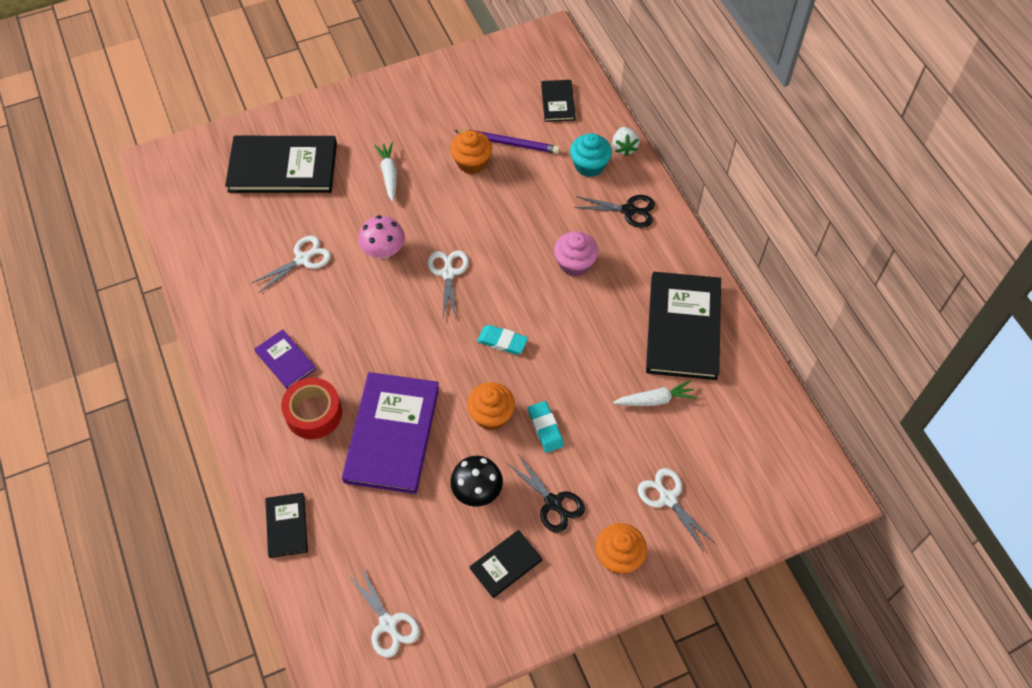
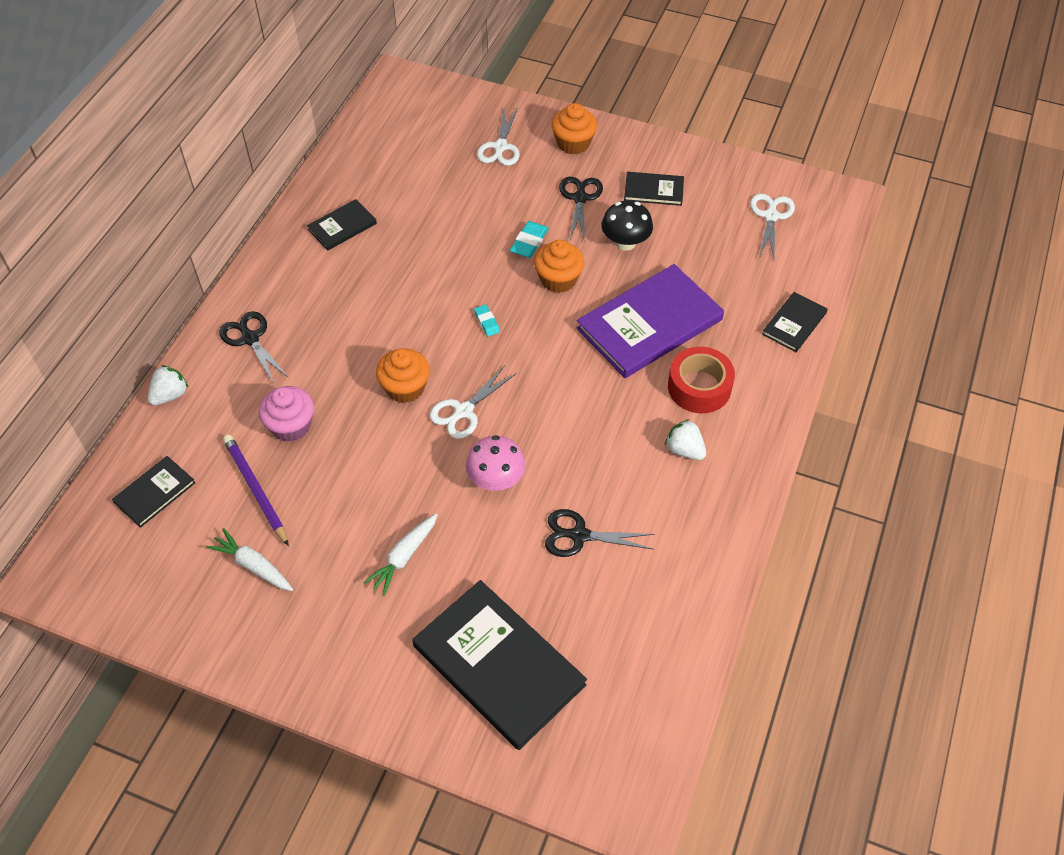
camera: 135 degrees left, 5 degrees down
(285, 360) = (684, 450): purple book -> white strawberry
(303, 259) = (579, 535): white scissors -> black scissors
(472, 162) = (314, 500): orange cupcake -> orange cupcake (405, 388)
(502, 341) = (487, 322): turquoise eraser -> turquoise eraser, size x0.65
(575, 263) = (352, 333): pink cupcake -> pink cupcake (291, 426)
(589, 165) = (221, 404): turquoise cupcake -> none
(655, 400) = (429, 201): white carrot -> white carrot (253, 566)
(683, 327) = (342, 227): black book -> black book, size x0.50

